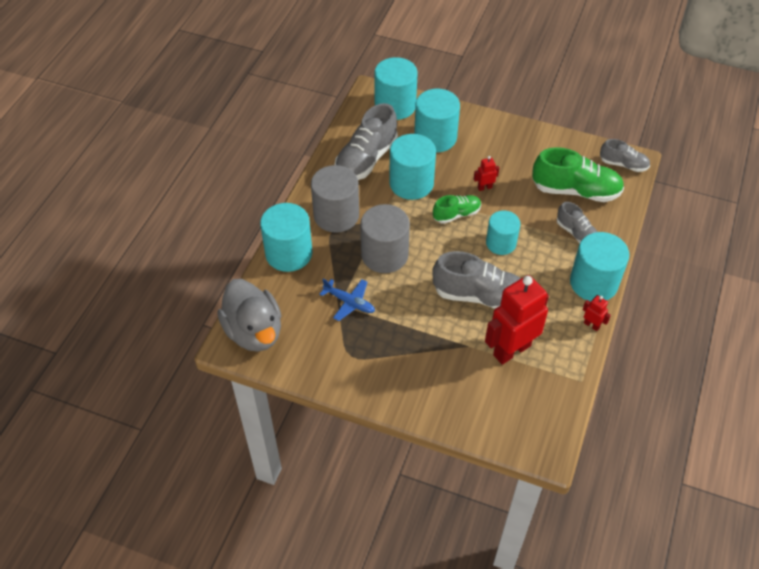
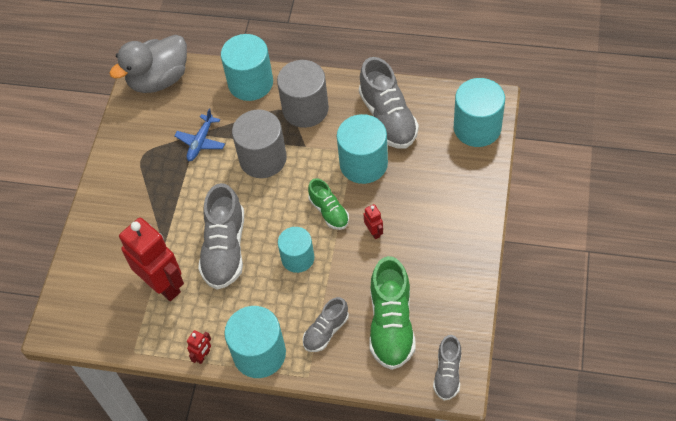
camera: 85 degrees right, 5 degrees up
(366, 159) = (388, 118): grey shoe -> grey shoe turned 135 degrees counterclockwise
(435, 137) = (438, 174): turquoise cylinder -> none

